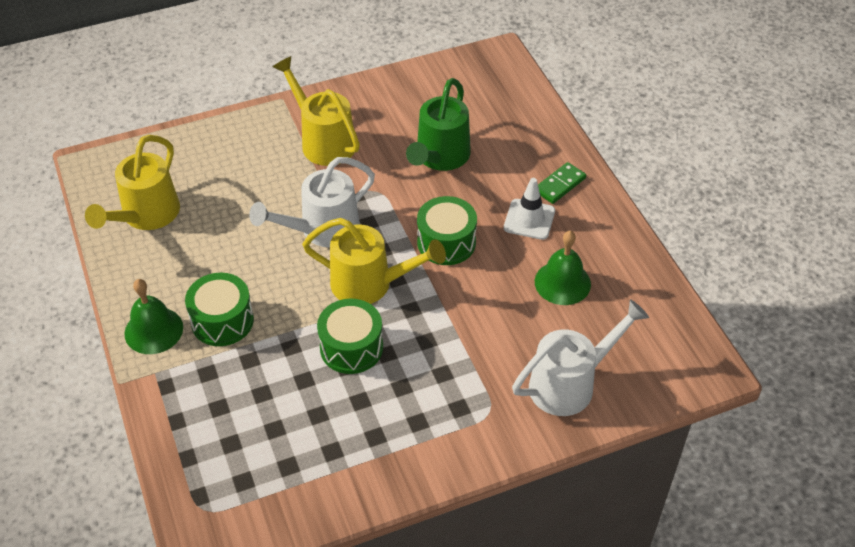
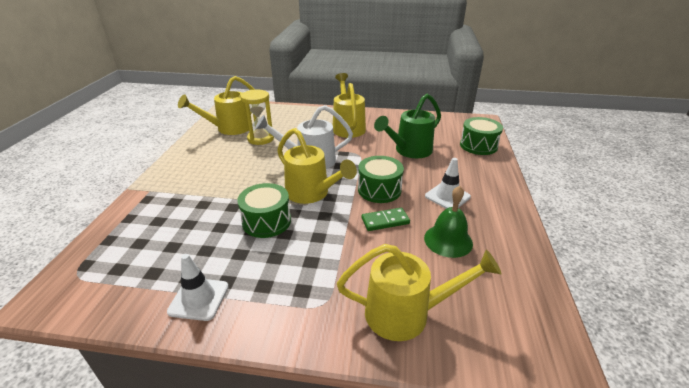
camera: 30 degrees right, 15 degrees down
(153, 330) = (174, 172): green bell -> none
(215, 217) = (260, 139): none -> yellow hourglass
(222, 321) = (211, 181): green drum -> green drum (478, 145)
(366, 466) = (199, 299): none -> white traffic cone
(559, 185) = (483, 186): green domino -> green domino (385, 221)
(570, 383) = (407, 313): white watering can -> yellow watering can

